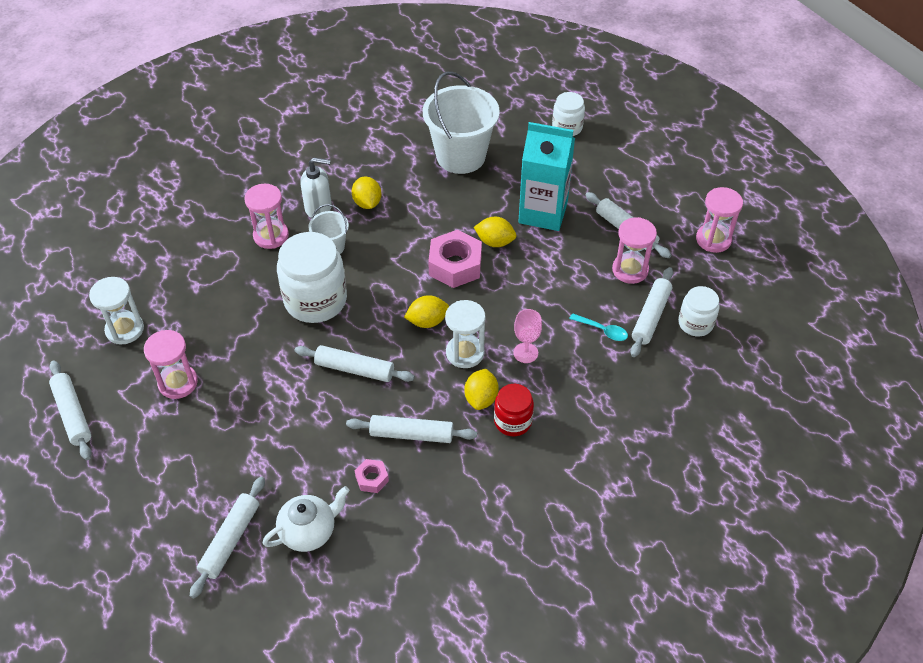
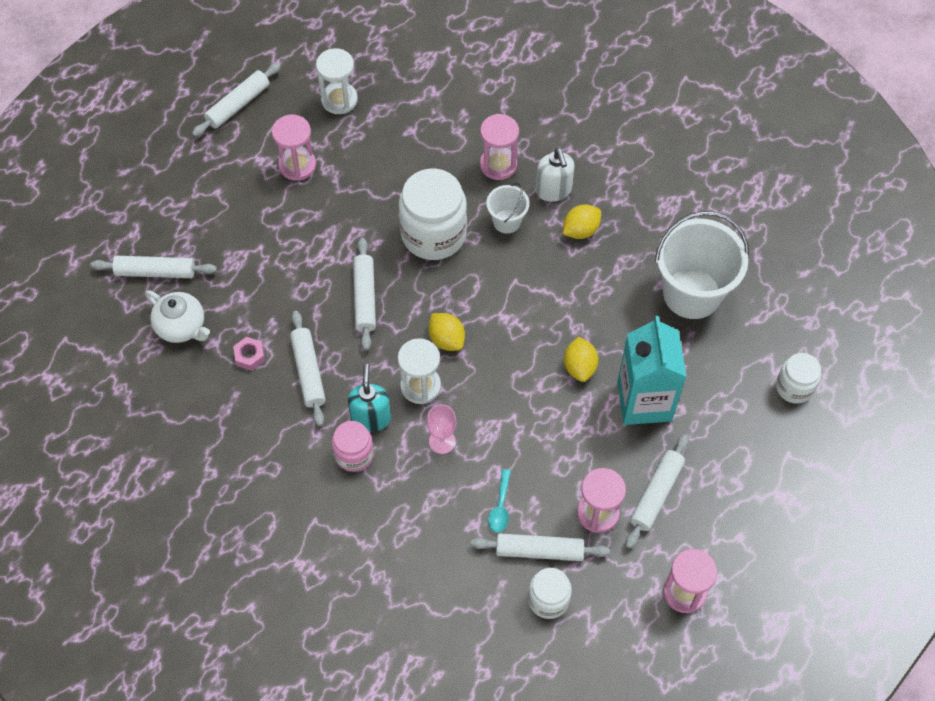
camera: 70 degrees right, 10 degrees up
(455, 265) = (530, 340): pink nut -> none
(481, 398) = (371, 418): yellow lemon -> turquoise soap dispenser
(513, 421) = (354, 454): red jar -> pink jar

